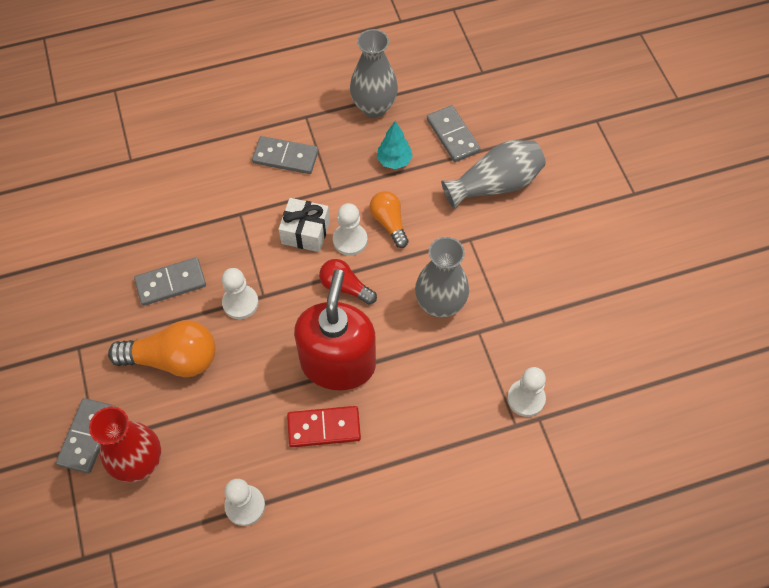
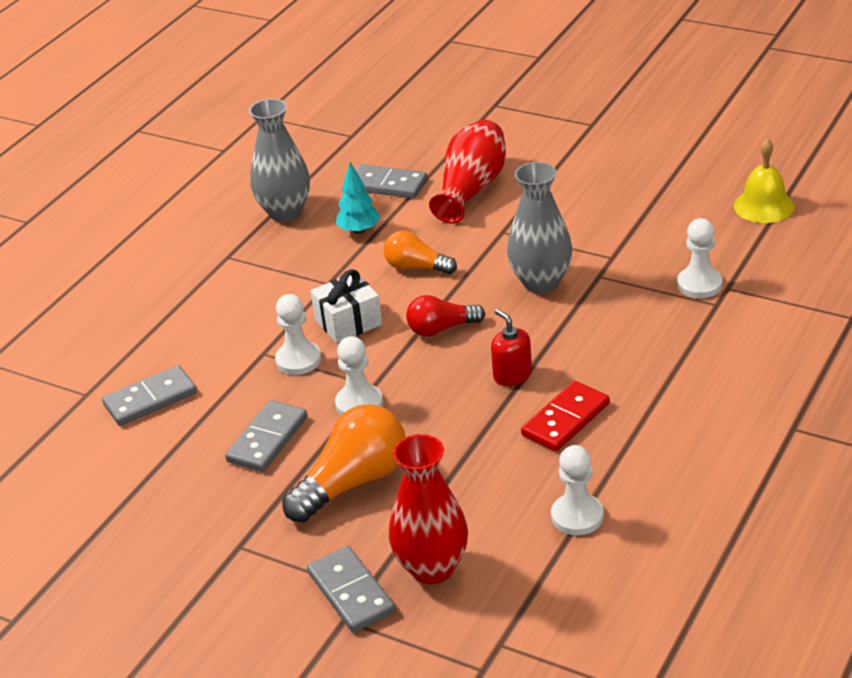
camera: 40 degrees left, 25 degrees down
(285, 157) = (250, 291): grey domino -> grey domino (150, 399)
(338, 363) = (512, 375): red soap dispenser -> red soap dispenser, size x0.43
(350, 240) = (398, 300): white pawn -> white pawn (298, 360)
(495, 184) = (471, 189): grey vase -> red vase
(650, 371) = (764, 206): none -> yellow bell

